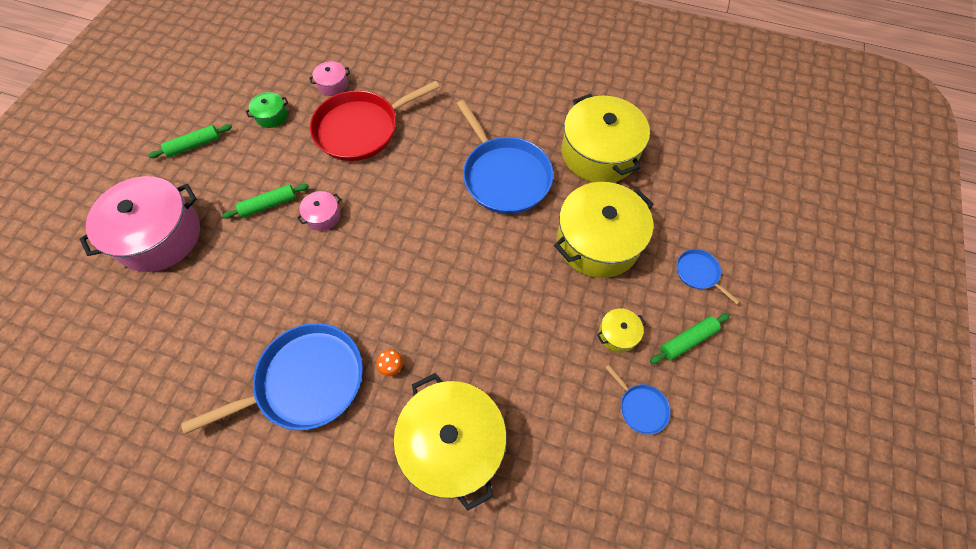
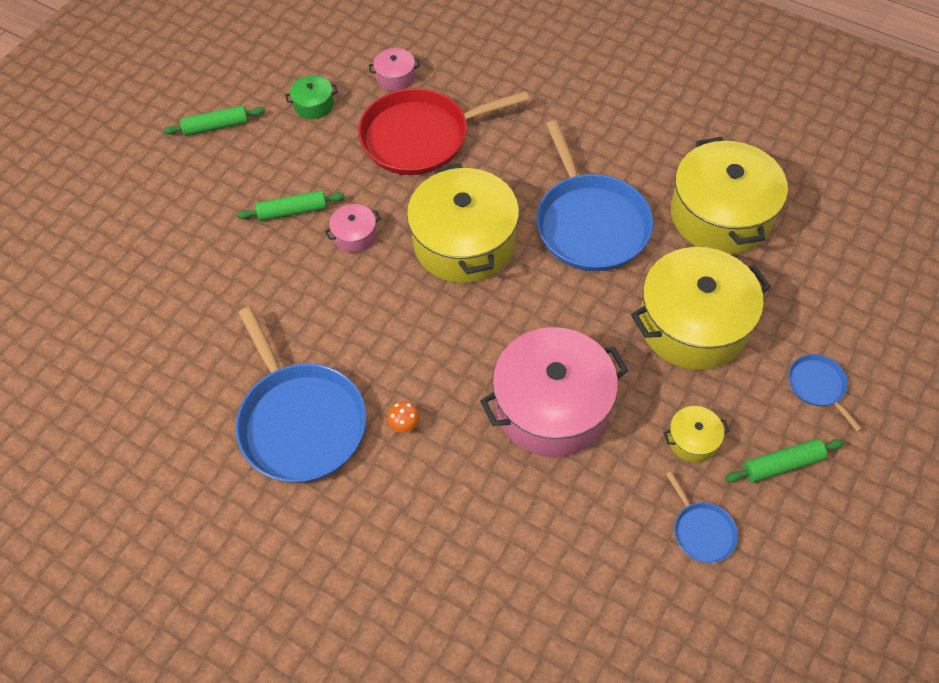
camera: 15 degrees right, 5 degrees down
(159, 236) = (160, 226): pink pot -> pink pot (552, 406)
(305, 381) = (300, 421): blue pan -> blue pan turned 75 degrees clockwise
(453, 444) = (460, 525): yellow pot -> yellow pot (464, 242)

